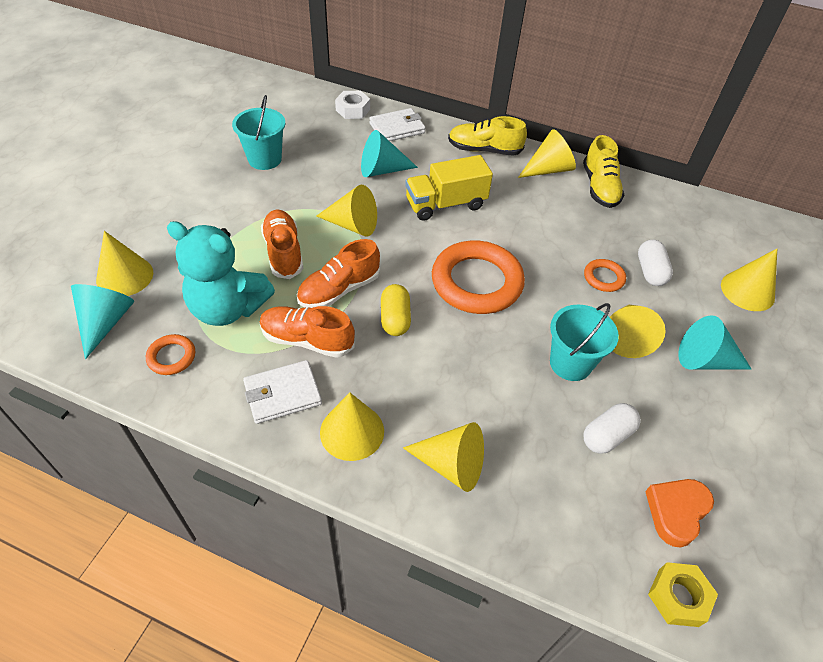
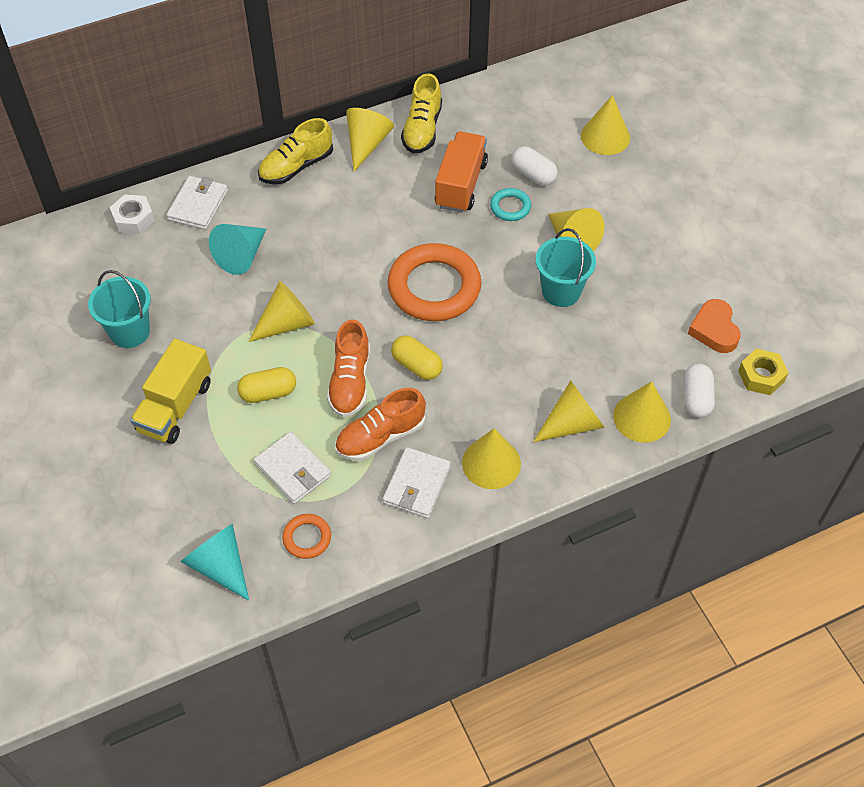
camera: 45 degrees left, 5 degrees up
(125, 276) = (176, 524): yellow cone -> yellow cone (642, 417)
(228, 308) = (293, 470): turquoise teddy bear -> white wallet
(283, 252) = (268, 393): orange shoe -> yellow capsule
(446, 204) = (331, 243): yellow truck -> yellow truck (175, 407)
(583, 237) = (461, 185): none -> orange truck
(599, 187) = (422, 129): yellow shoe -> yellow shoe turned 60 degrees clockwise
(603, 278) = (510, 207): orange ring -> turquoise ring
(607, 436) = (633, 319): white capsule -> white capsule (696, 398)
(705, 360) = (632, 215): turquoise cone -> none

